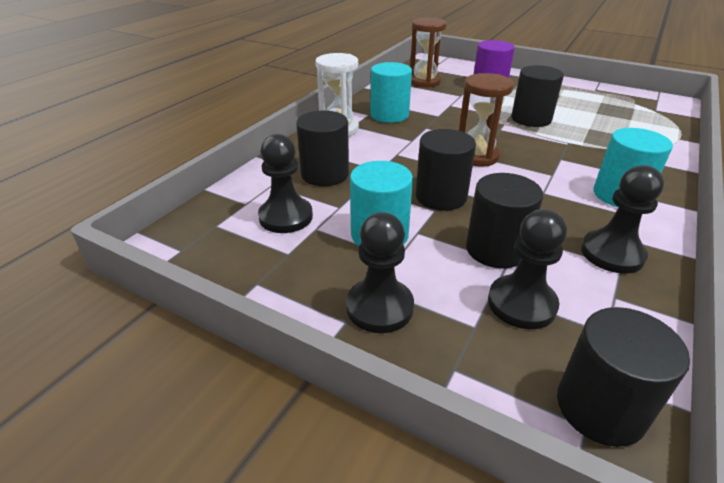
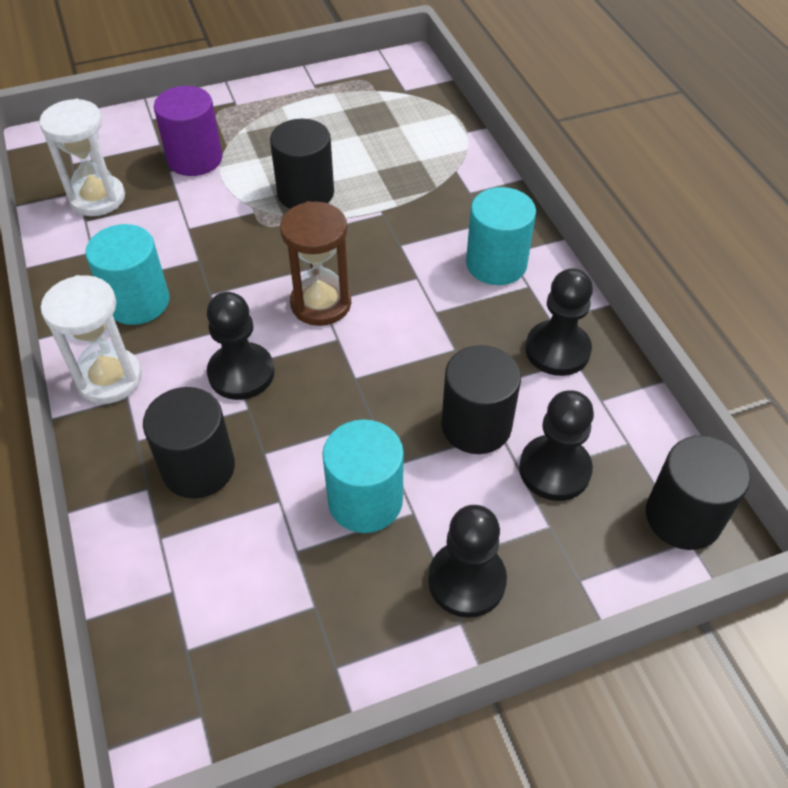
camera: 50 degrees left, 15 degrees up
(286, 217) = (245, 566): black pawn -> black pawn (241, 373)
(424, 81) = (97, 198): brown hourglass -> white hourglass
(441, 196) = (357, 397): black cylinder -> none

